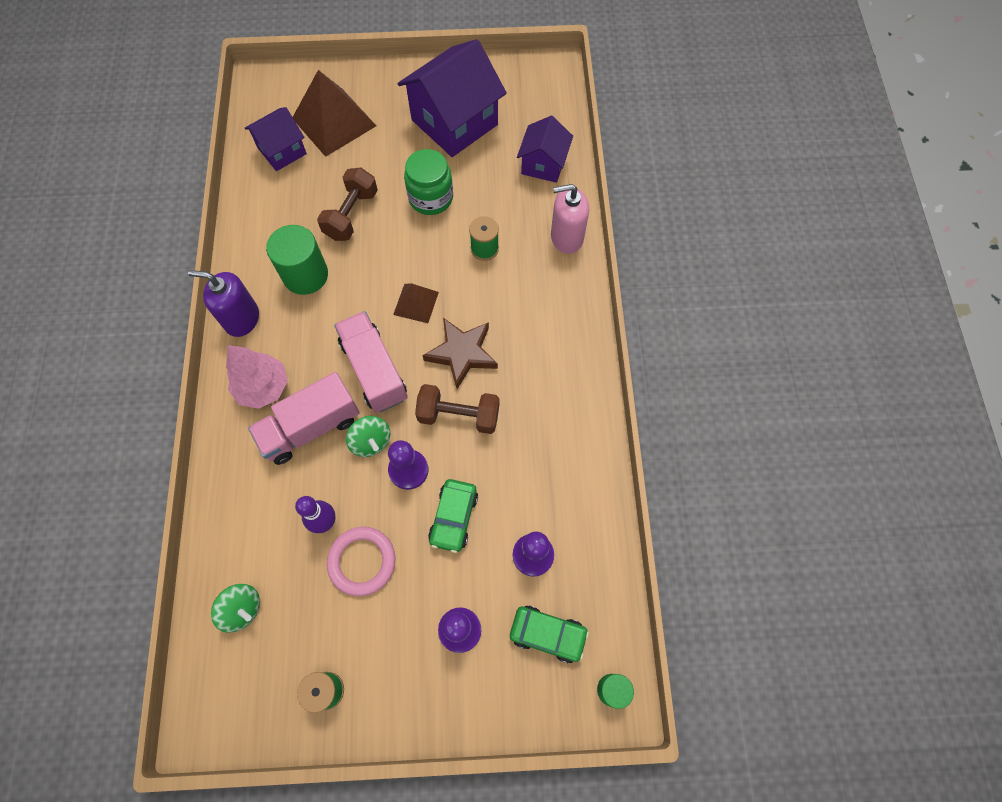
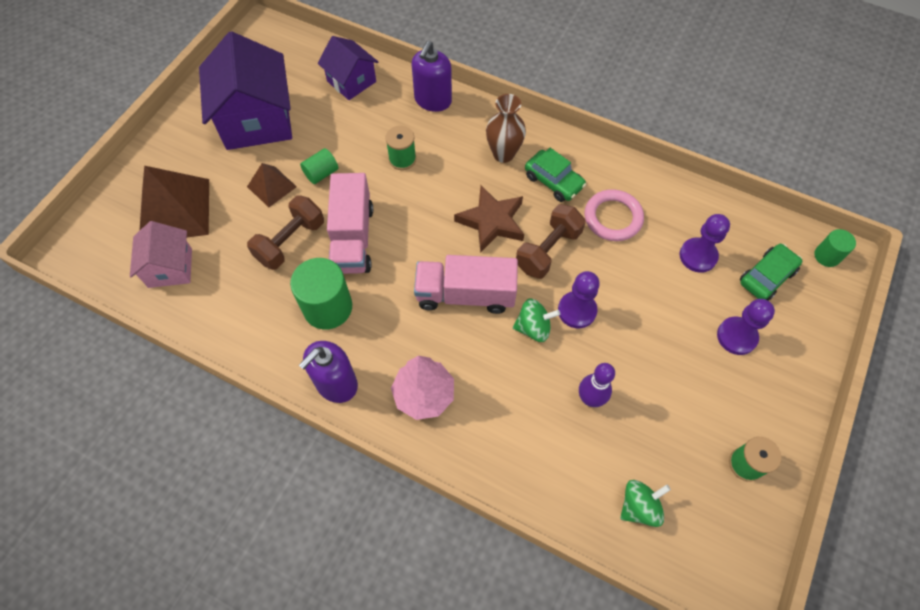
camera: 60 degrees left, 5 degrees down
(282, 151) = (170, 268): purple house -> pink house
(311, 427) = (490, 371): pink truck -> pink truck (352, 238)
(351, 214) = (290, 241): brown dumbbell -> brown dumbbell turned 75 degrees clockwise
(362, 561) = (642, 384): pink ring -> pink ring (613, 218)
(416, 303) = (420, 233): brown pyramid -> brown pyramid (271, 186)
(431, 198) = (321, 173): green jar -> green cylinder
(453, 517) = (638, 296): green car -> green car (553, 181)
(544, 326) = (503, 154): none -> brown vase
(566, 237) = (433, 100): pink soap dispenser -> purple soap dispenser

